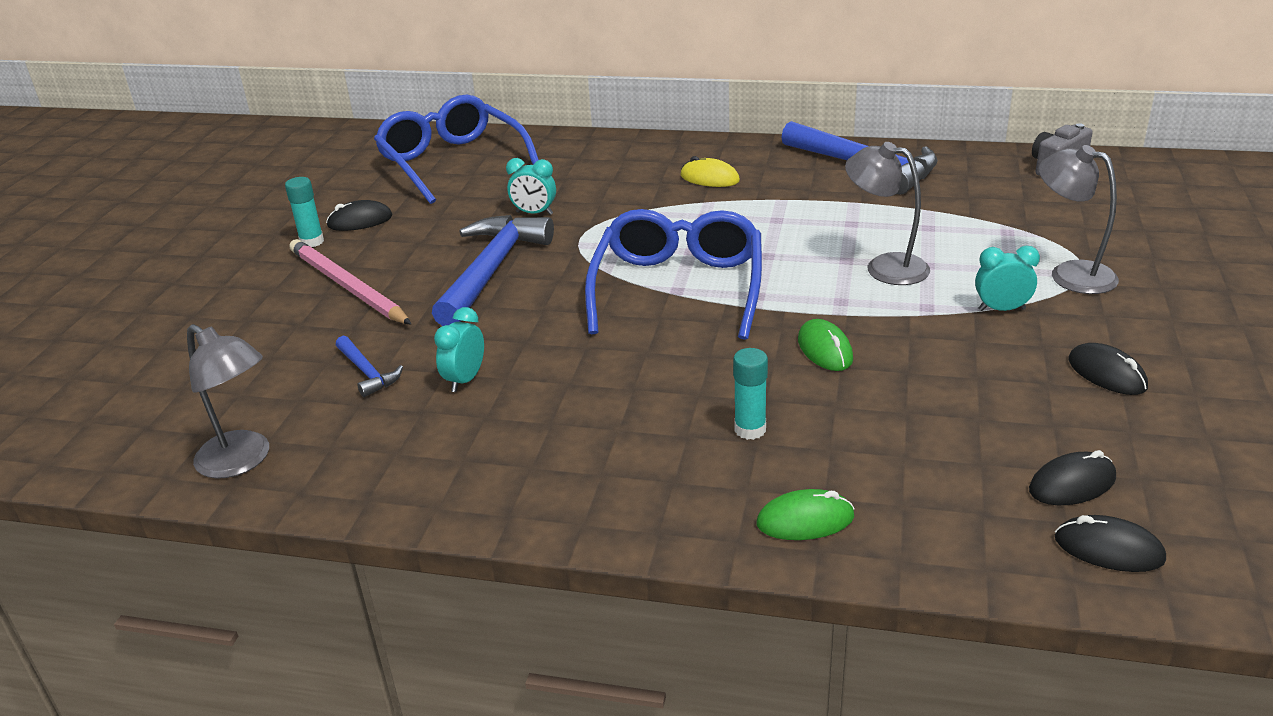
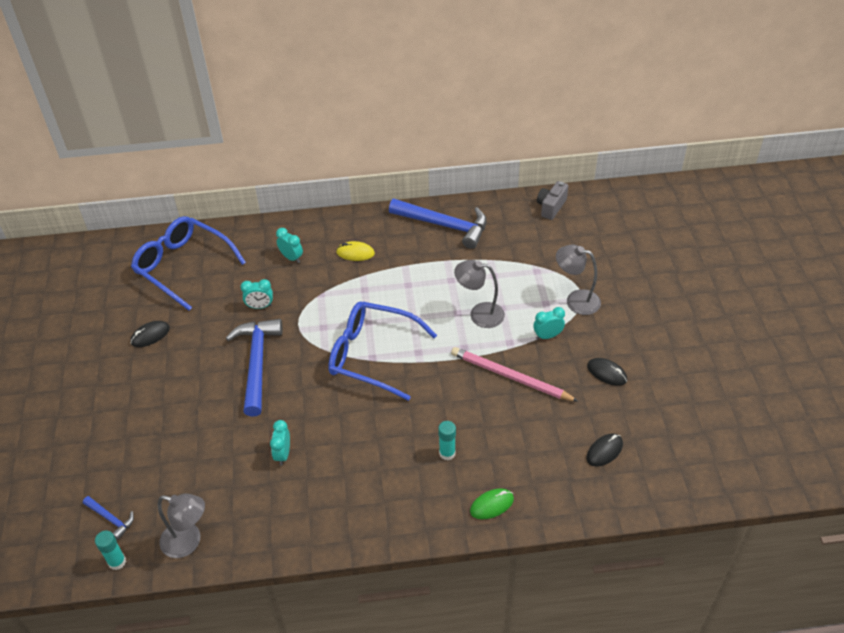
camera: 20 degrees left, 15 degrees up
(312, 242) = (129, 361): turquoise glue stick -> turquoise glue stick (117, 562)
(347, 286) = (174, 395): pink pencil -> pink pencil (510, 377)
(367, 373) = (224, 462): blue hammer -> blue hammer (111, 519)
(610, 172) = (291, 258): none -> turquoise clock
(678, 288) = (372, 355): blue glasses -> blue glasses turned 60 degrees counterclockwise
(825, 349) = (466, 386): green mouse -> none
(1108, 549) = (626, 486): black mouse -> none

